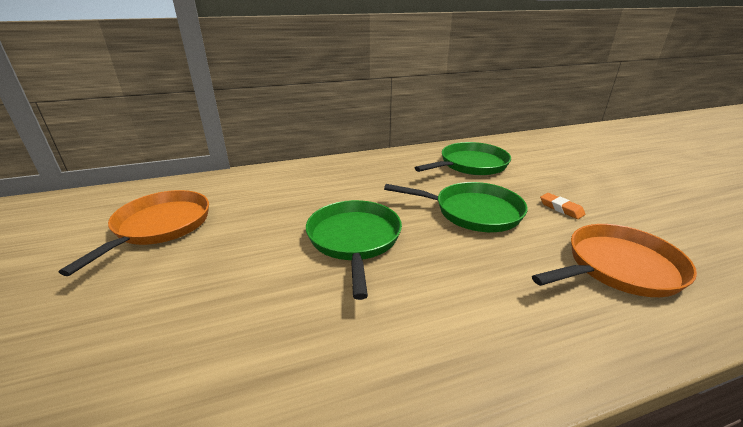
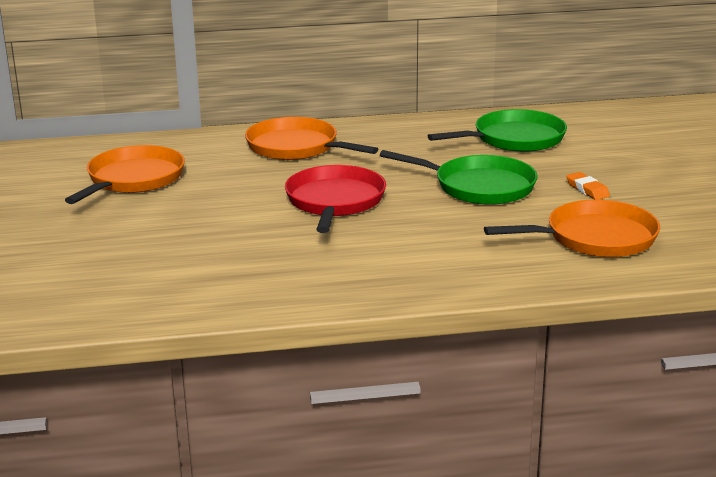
camera: 10 degrees right, 5 degrees down
(308, 182) = (296, 147): none -> orange pan
(354, 239) = (335, 201): green pan -> red pan

